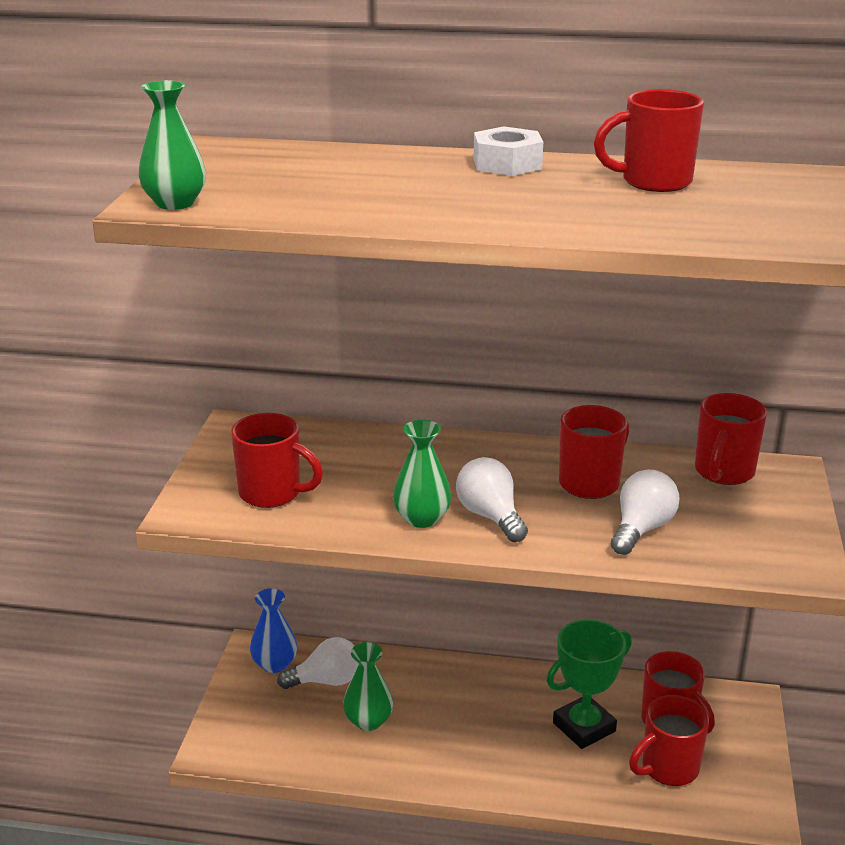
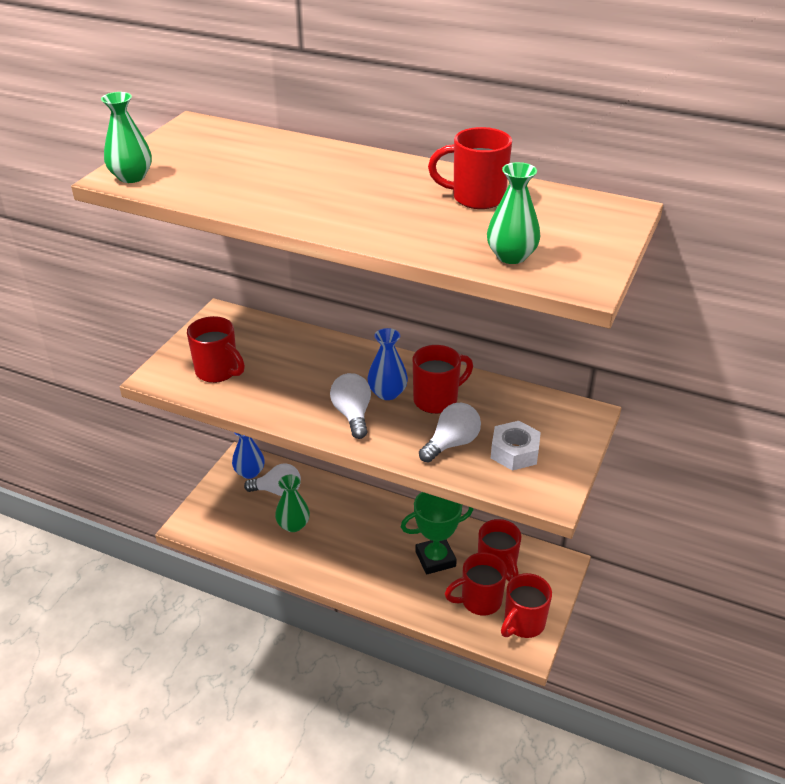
camera: 15 degrees right, 10 degrees up
(422, 518) = (305, 408): green vase -> green vase (511, 256)
(507, 164) = (383, 166): white nut -> white nut (514, 452)
(521, 484) = (387, 393): none -> blue vase
(723, 472) = (538, 408): red mug -> red mug (523, 624)

